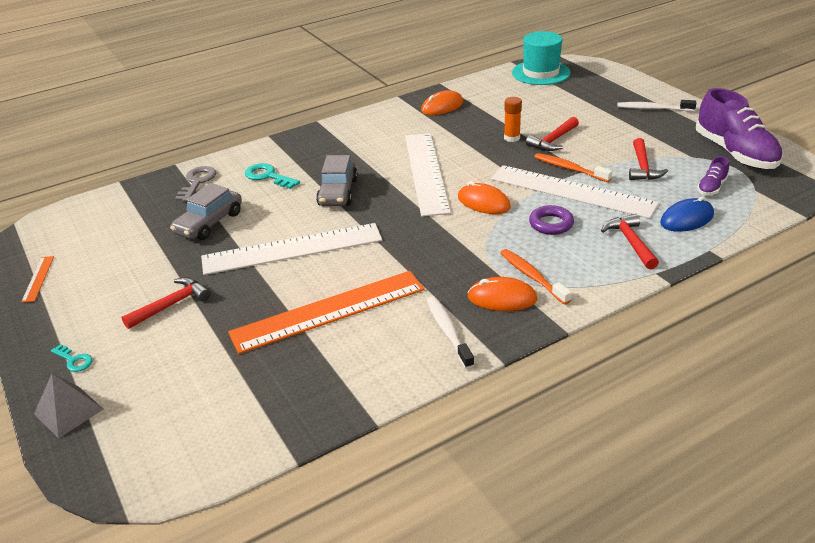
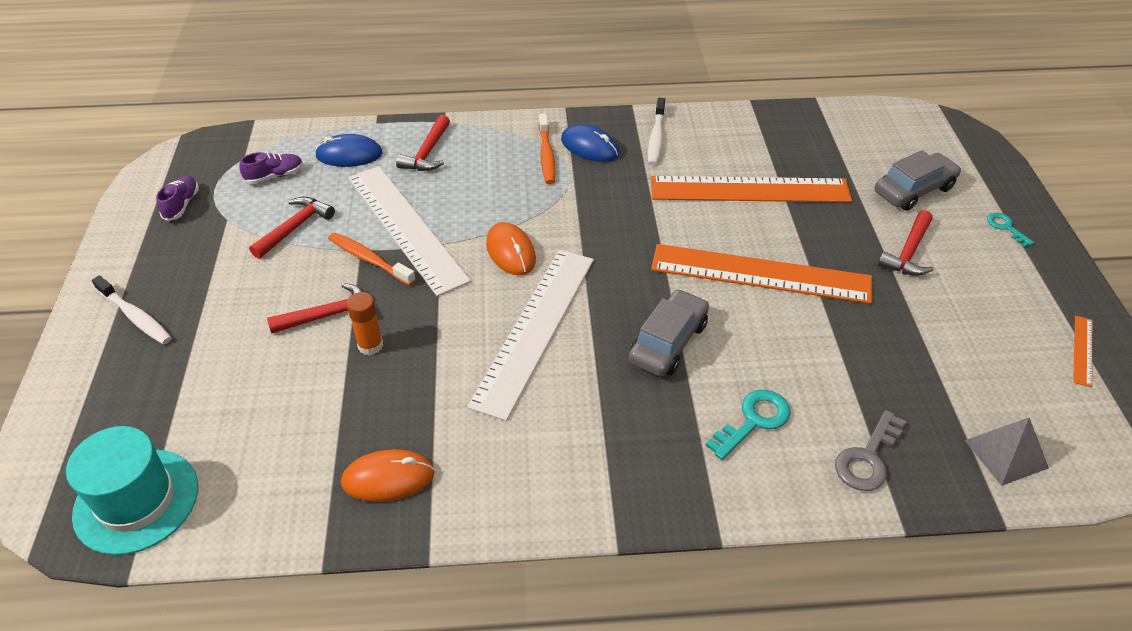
camera: 155 degrees left, 10 degrees up
(69, 411) = (999, 183): grey pyramid -> grey pyramid (1006, 454)
(172, 305) = (908, 252): red hammer -> red hammer turned 45 degrees counterclockwise
(209, 223) = (856, 357): grey car -> grey car (913, 190)
(268, 176) = (753, 421): turquoise key -> turquoise key turned 105 degrees counterclockwise
(292, 249) = (760, 274): white ruler -> orange ruler
(502, 298) = (590, 147): orange mouse -> blue mouse
(551, 224) = (473, 198): purple ring -> none
(569, 169) = (369, 259): orange toothbrush -> orange toothbrush turned 150 degrees clockwise
(735, 153) = (182, 205): purple shoe -> purple shoe, size x0.45

